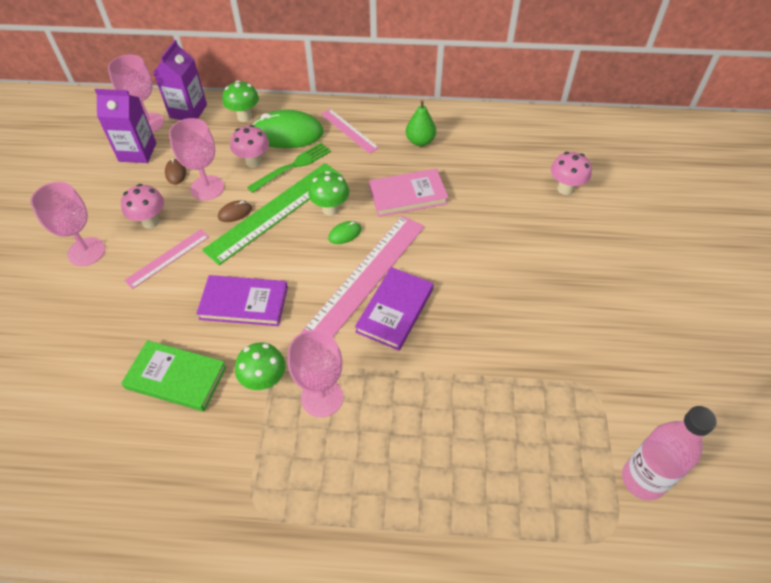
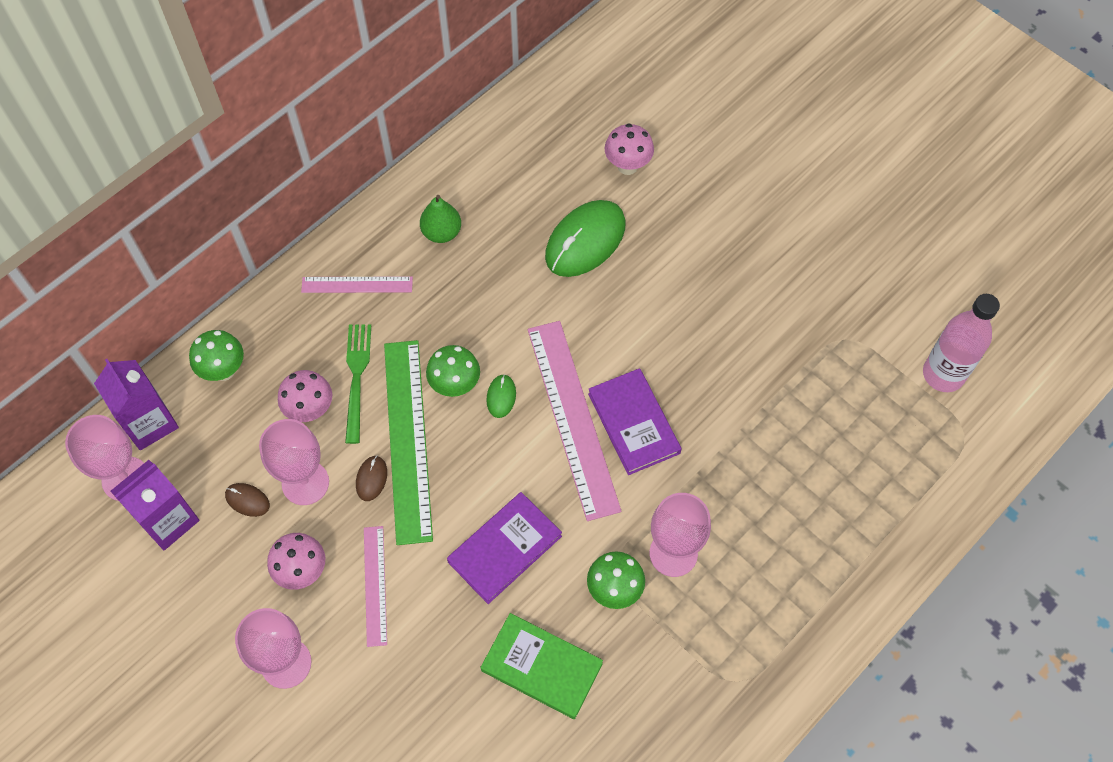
camera: 50 degrees left, 10 degrees up
(176, 378) = (541, 667): green book -> green book turned 60 degrees clockwise
(287, 133) = (299, 347): green mouse -> green mouse (585, 241)
(408, 195) = (505, 303): pink book -> none

